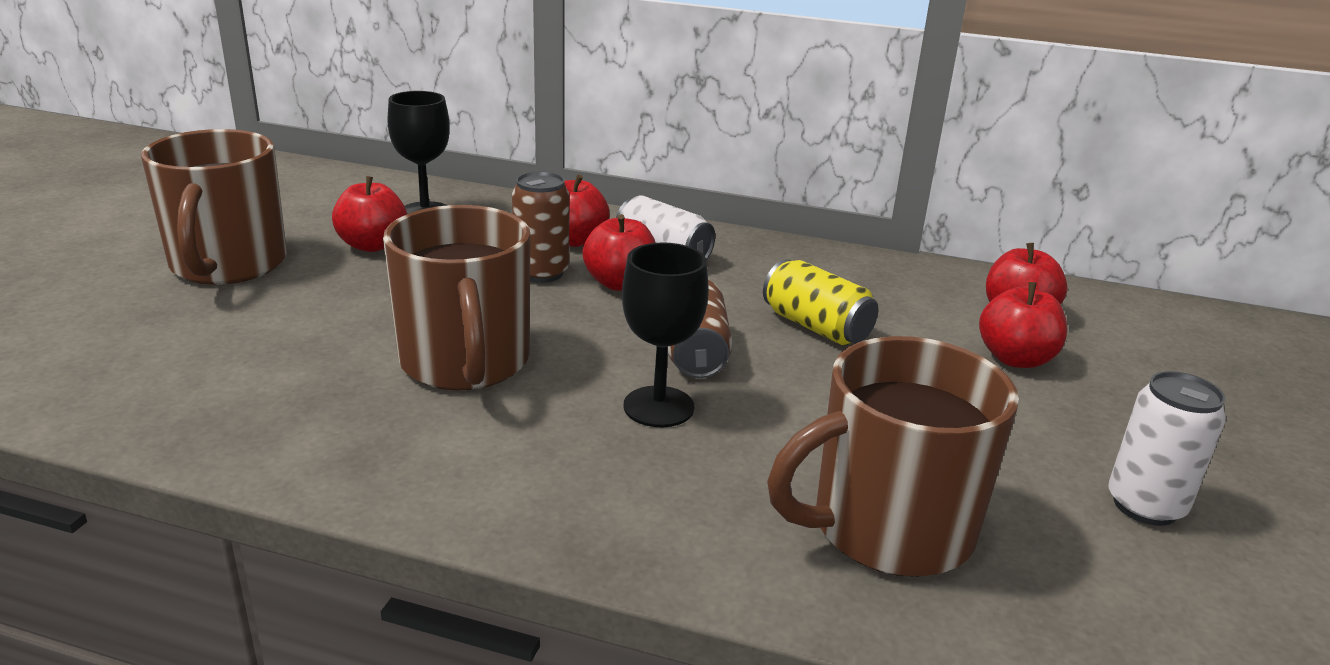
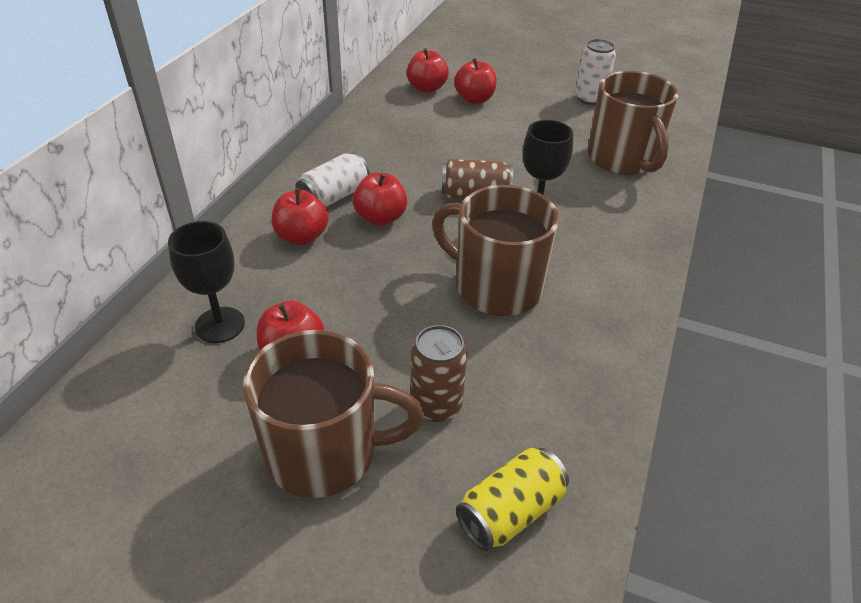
camera: 85 degrees left, 15 degrees up
(465, 363) = (496, 287): brown mug -> brown mug turned 135 degrees counterclockwise
(541, 273) = (360, 254): brown can -> brown can (436, 405)
(816, 327) = (442, 150): yellow can -> yellow can (510, 511)

